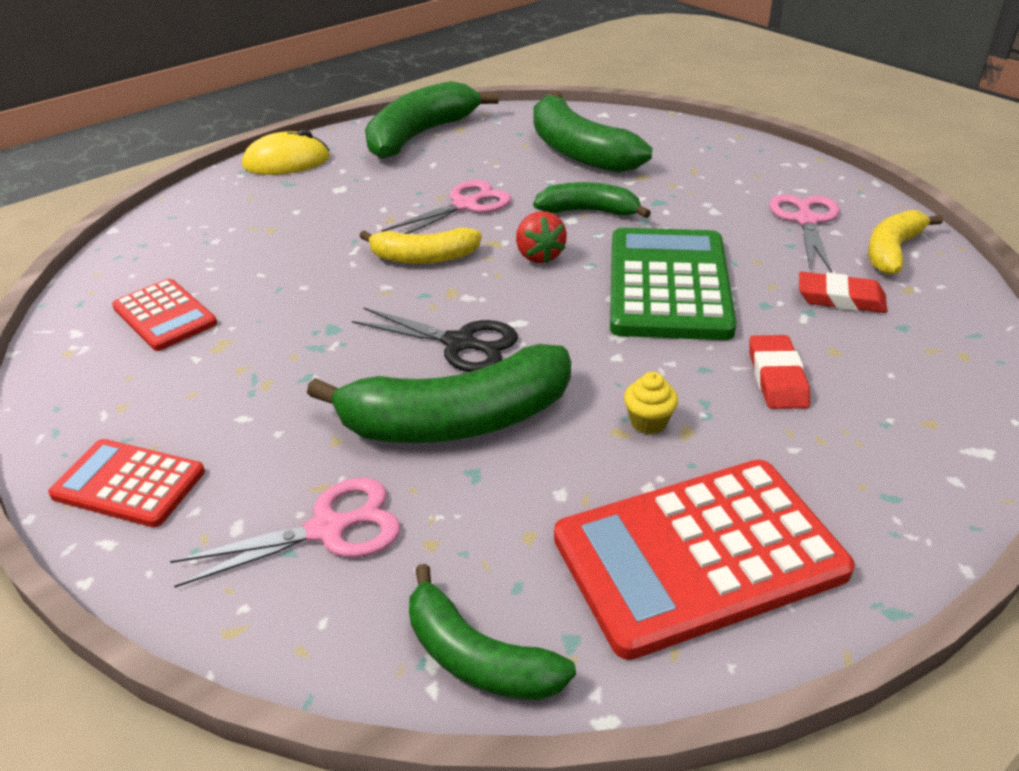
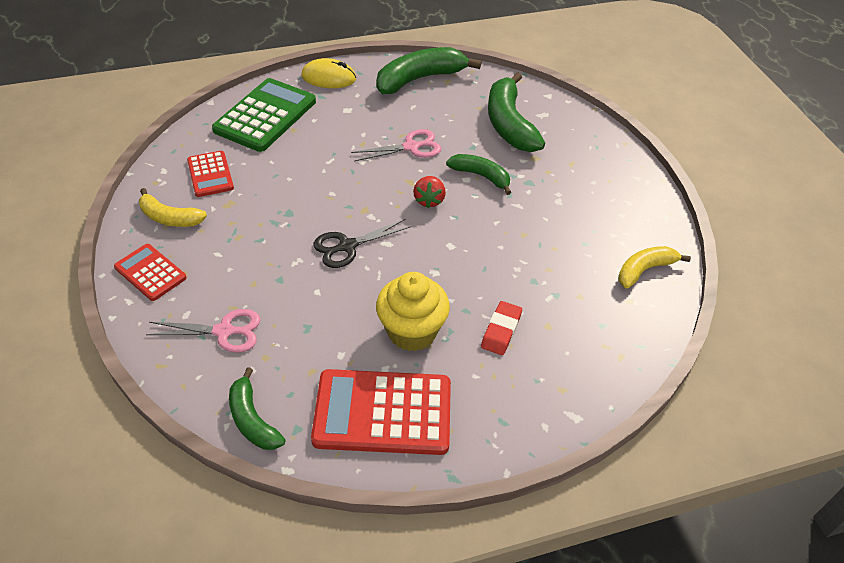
camera: 20 degrees right, 10 degrees up
(423, 257) = (364, 179): yellow banana -> yellow banana (170, 218)
(457, 420) = (318, 294): green banana -> none
(459, 343) = (347, 246): black scissors -> black scissors turned 105 degrees clockwise
(648, 422) = (412, 331): yellow cupcake -> yellow cupcake, size x2.38
(668, 285) = (488, 247): green calculator -> green calculator (265, 116)
(806, 221) = (610, 228): pink scissors -> none
(840, 298) = (582, 292): red eraser -> none

